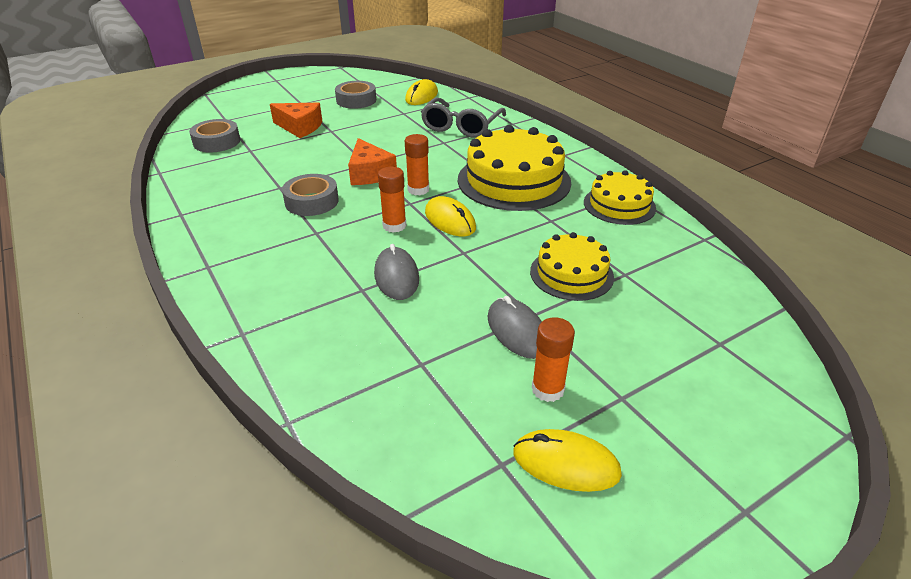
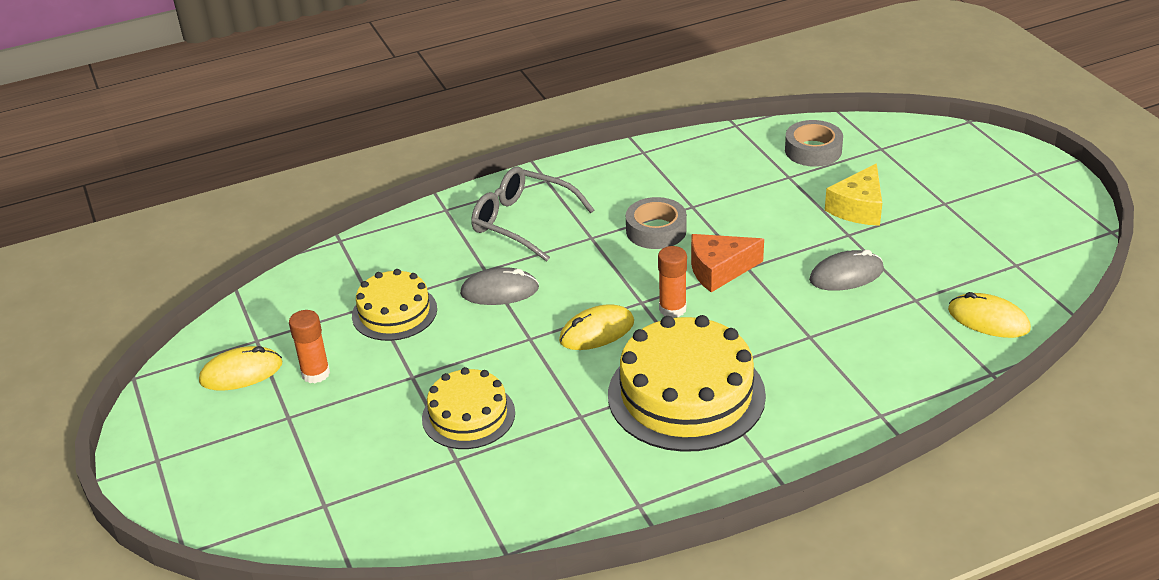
camera: 100 degrees right, 0 degrees up
(300, 127) = (858, 208): orange cheese -> yellow cheese
(356, 100) = (962, 252): grey tape -> none
(394, 226) = (593, 290): orange glue stick -> none
(461, 126) = (866, 357): grey glasses -> grey glasses (522, 222)
(517, 331) = (393, 364): grey mouse -> grey mouse (846, 275)
(566, 463) = (241, 372): yellow mouse -> yellow mouse turned 45 degrees clockwise
(619, 205) = (605, 488): yellow cake -> yellow cake (394, 312)

